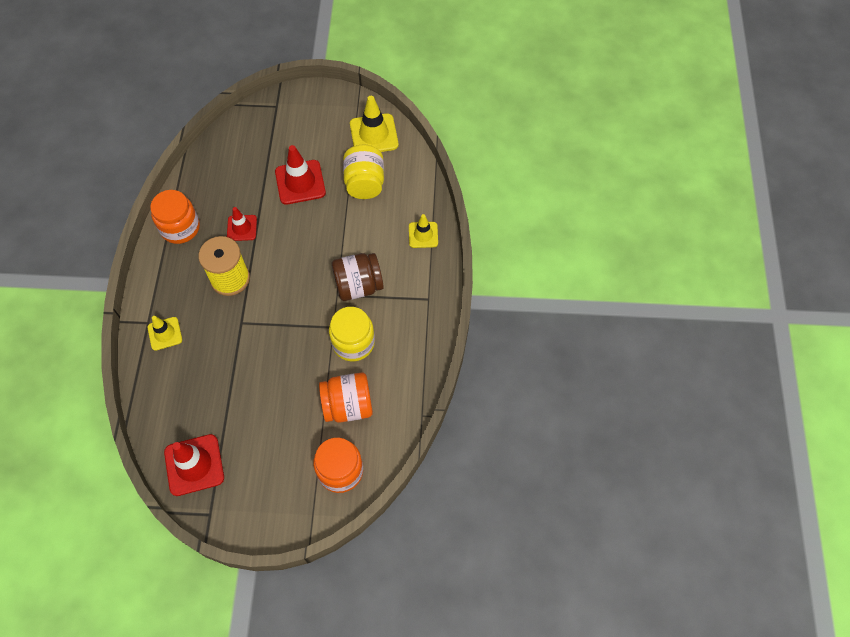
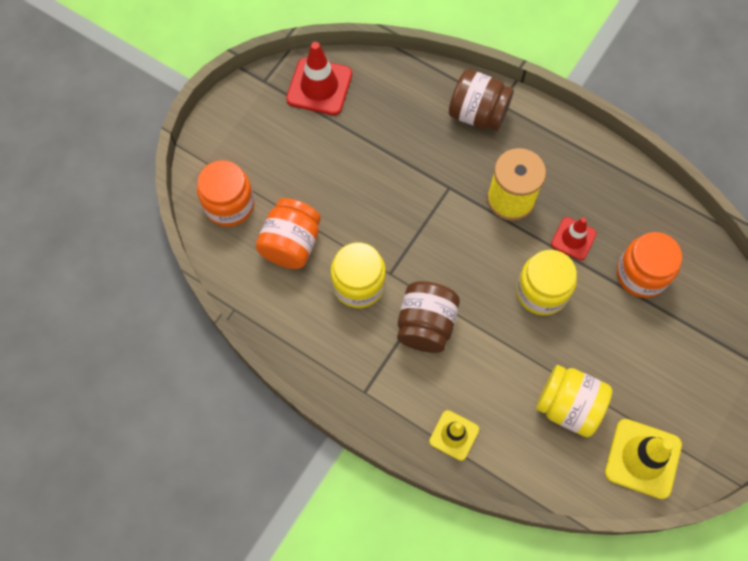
camera: 120 degrees right, 5 degrees up
(165, 333) = (477, 114): yellow traffic cone -> brown jar
(180, 228) = (607, 177): orange jar -> orange jar (641, 274)
(293, 230) = (541, 291): none -> yellow jar
(300, 182) = (608, 331): red traffic cone -> none

